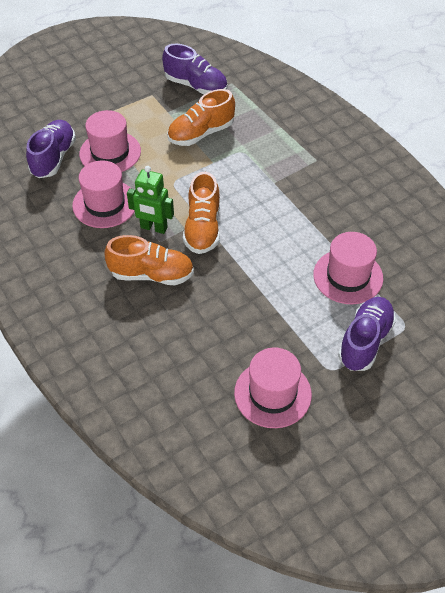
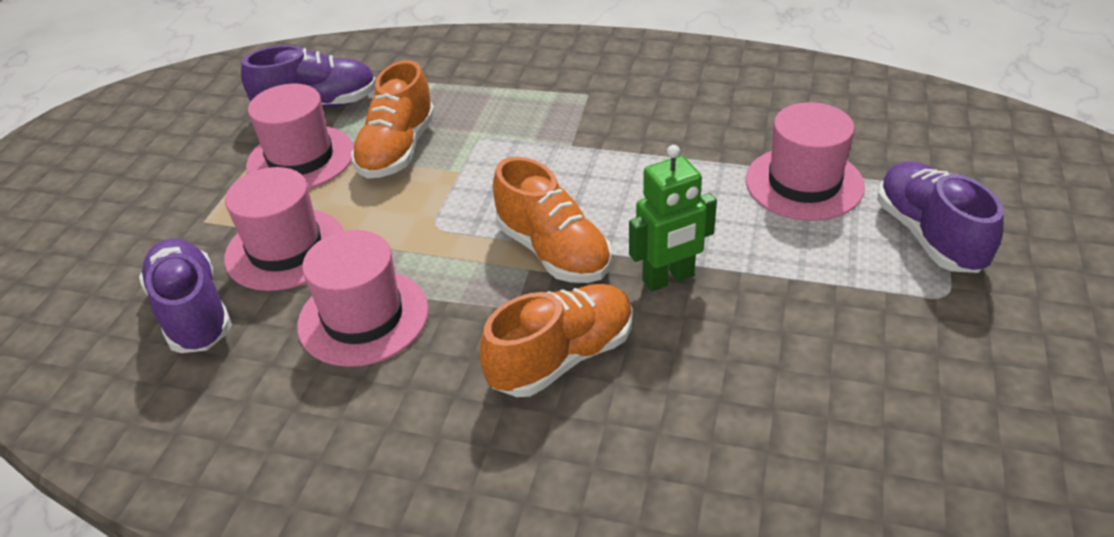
camera: 40 degrees left, 10 degrees down
(153, 228) = (482, 297): green robot -> green robot (668, 279)
(272, 394) = (933, 378): pink hat -> pink hat (301, 158)

